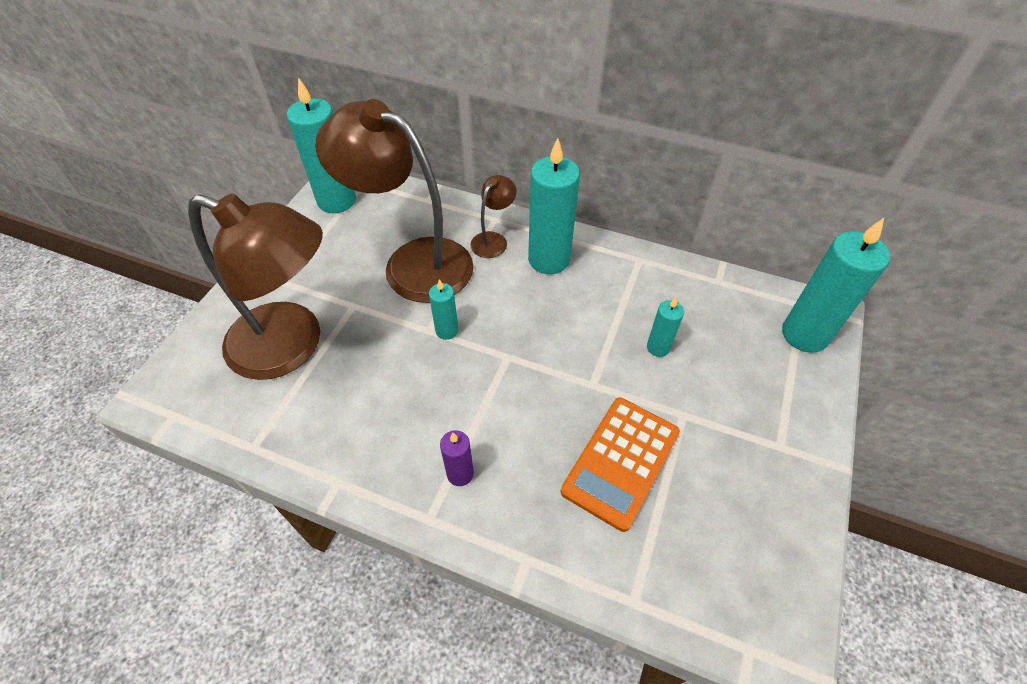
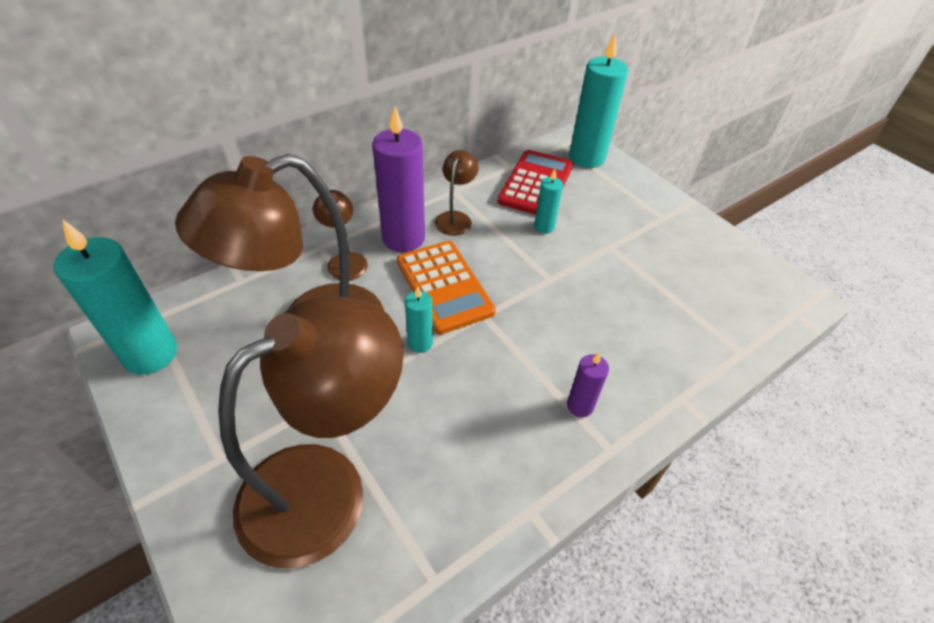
camera: 60 degrees left, 5 degrees down
(549, 259) = (403, 238): turquoise candle -> purple candle
(605, 279) = (455, 218): none -> brown lamp
(620, 461) = (628, 300): orange calculator -> orange calculator (444, 286)
(714, 312) = (536, 184): none -> red calculator

